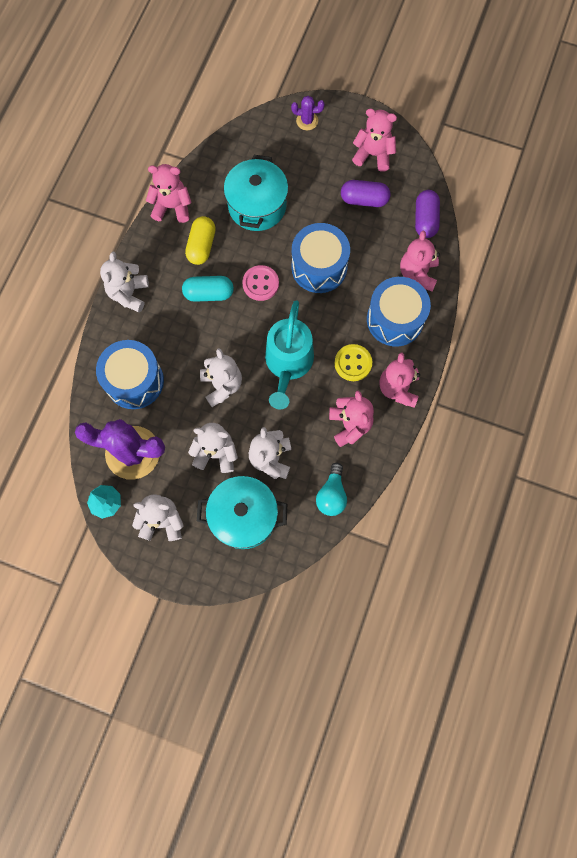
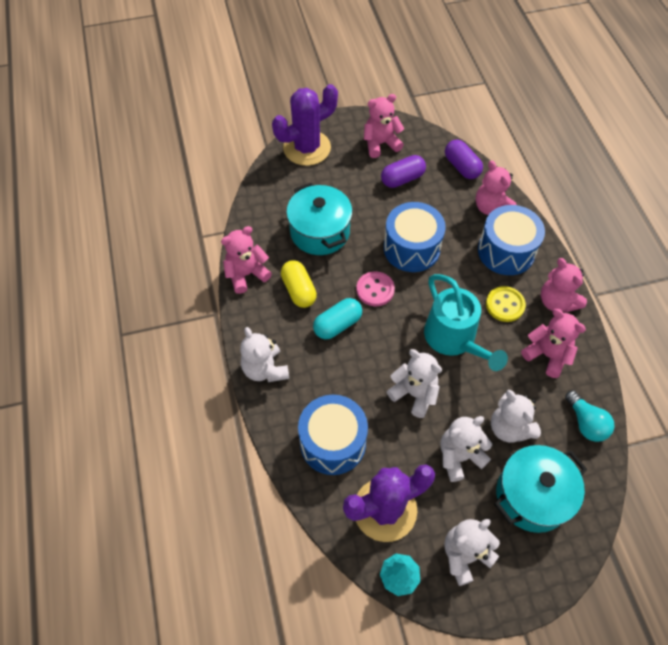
camera: 35 degrees left, 15 degrees down
(307, 121) = (307, 148): purple cactus -> purple cactus, size x2.21

